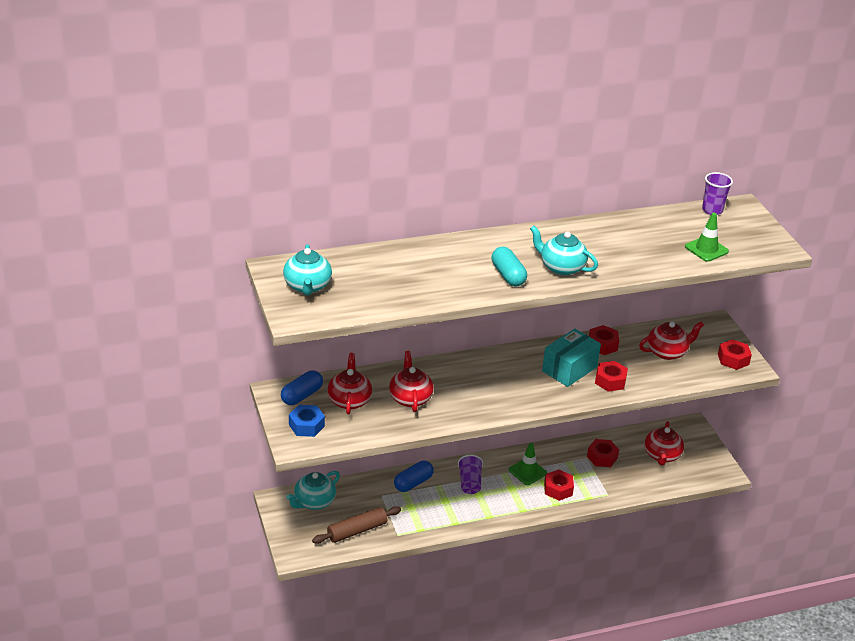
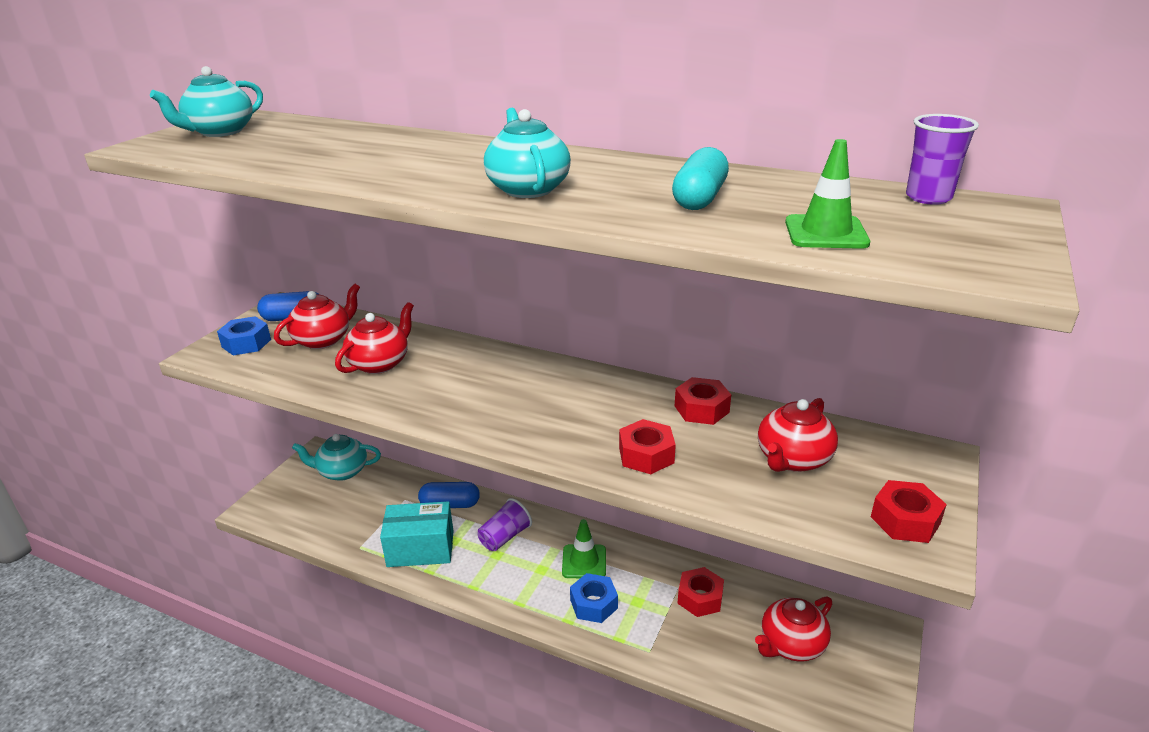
camera: 45 degrees right, 5 degrees down
(357, 531) = (333, 520): brown rolling pin -> none
(508, 275) = (438, 177): turquoise capsule -> turquoise capsule (699, 198)
(558, 489) = (593, 604): red nut -> blue nut
(569, 369) = (610, 416): turquoise box -> turquoise box (420, 548)
(667, 352) = (792, 459): red teapot -> red teapot turned 105 degrees clockwise

